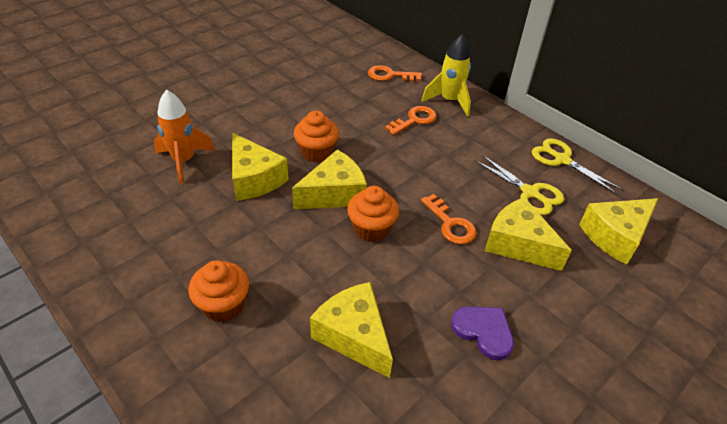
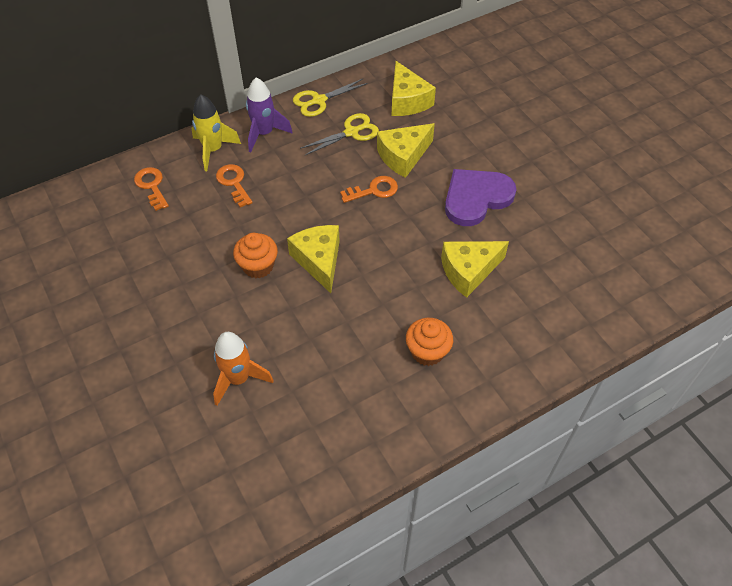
camera: 75 degrees left, 10 degrees up
(254, 179) = (282, 320): yellow cheese -> none
(371, 229) = (367, 242): orange cupcake -> none
(390, 75) = (152, 186): orange key -> orange key turned 135 degrees clockwise
(483, 331) = (476, 198): purple heart -> purple heart, size x1.69
(489, 129) = (264, 133): none -> purple rocket

